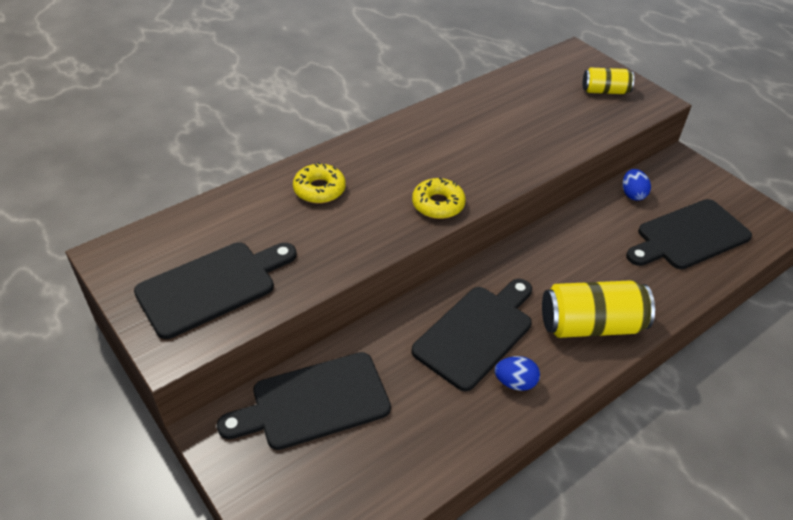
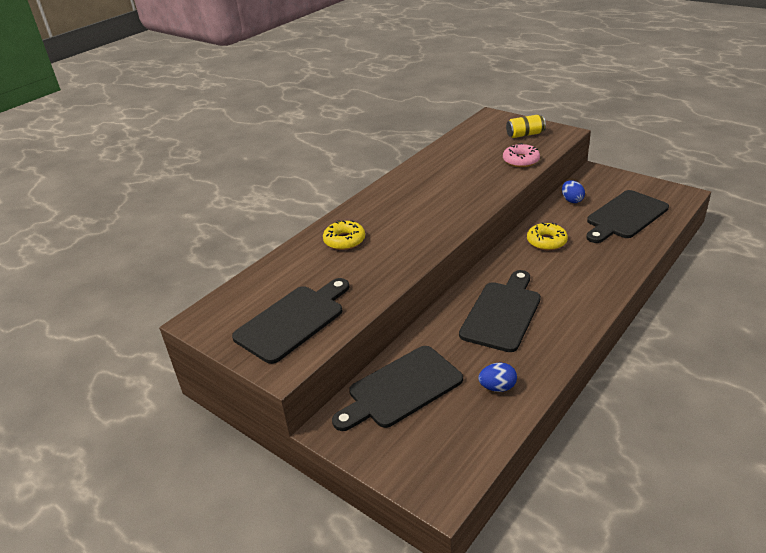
camera: 10 degrees left, 10 degrees down
(438, 204) = (440, 229): yellow donut -> yellow donut (546, 241)
(515, 382) = (547, 337): blue egg -> blue egg (497, 387)
(582, 129) = (521, 160): none -> pink donut
(590, 325) = (583, 287): yellow can -> none

